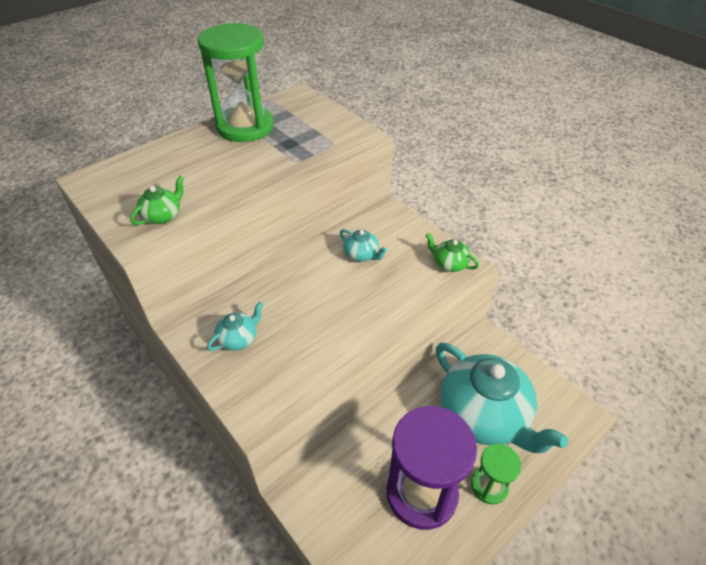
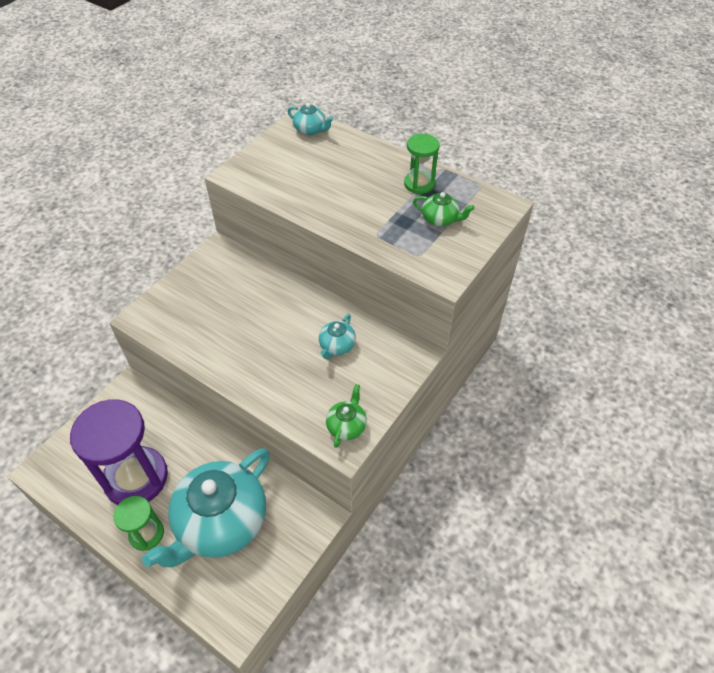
camera: 75 degrees right, 5 degrees up
(163, 216) = (269, 175): green teapot -> green teapot (440, 219)
(238, 338) = (213, 285): turquoise teapot -> turquoise teapot (310, 130)
(245, 127) = (419, 184): green hourglass -> green hourglass, size x0.52

